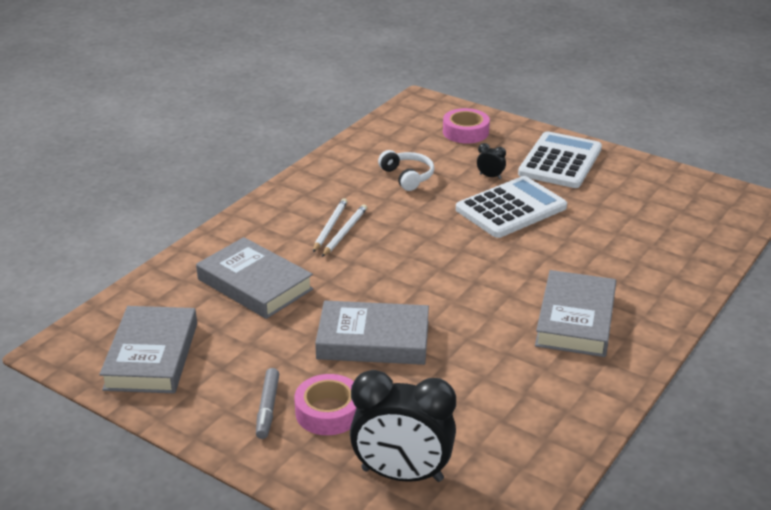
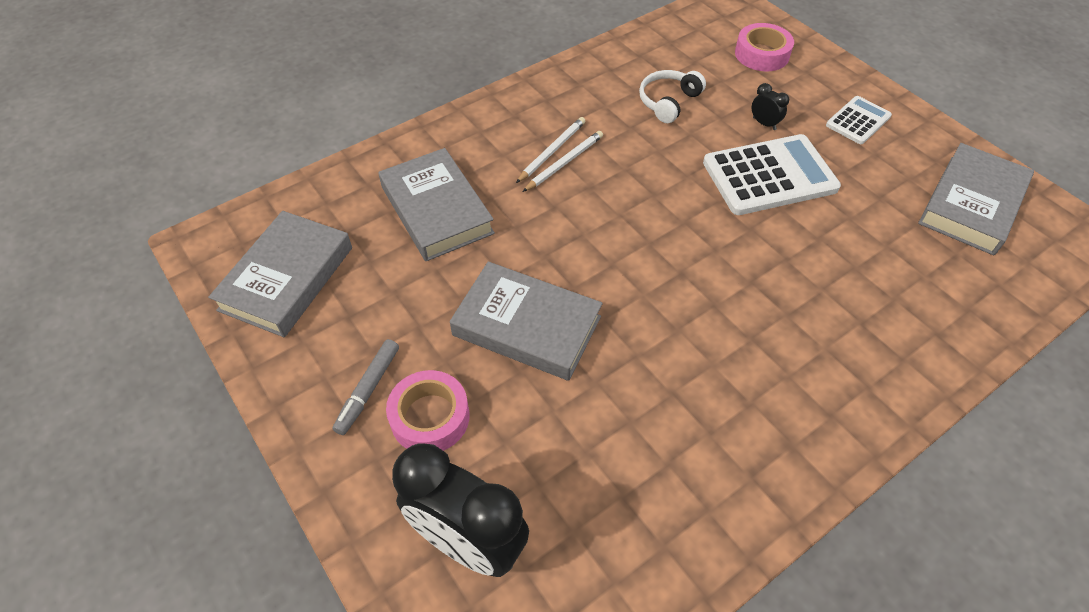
camera: 20 degrees right, 20 degrees up
(407, 176) = (668, 102): white headphones -> white headphones turned 135 degrees counterclockwise
(560, 161) = (858, 121): white calculator -> white calculator, size x0.55
(575, 320) = (779, 366): grey book -> grey book (971, 204)

